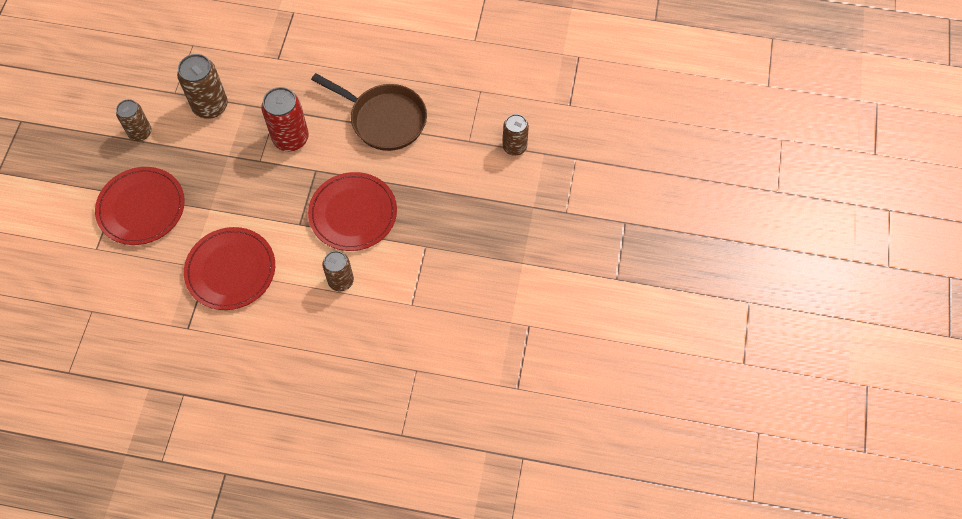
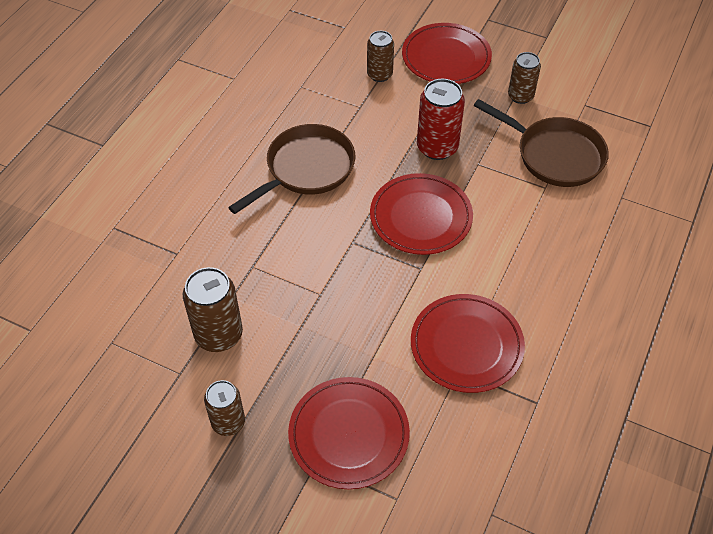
camera: 75 degrees left, 10 degrees down
(291, 138) = (300, 258): red can -> red can (437, 147)
(341, 281) = (504, 242): brown can -> brown can (520, 96)
(453, 307) = (554, 155): none -> brown pan
(556, 196) = (446, 57): none -> red plate

